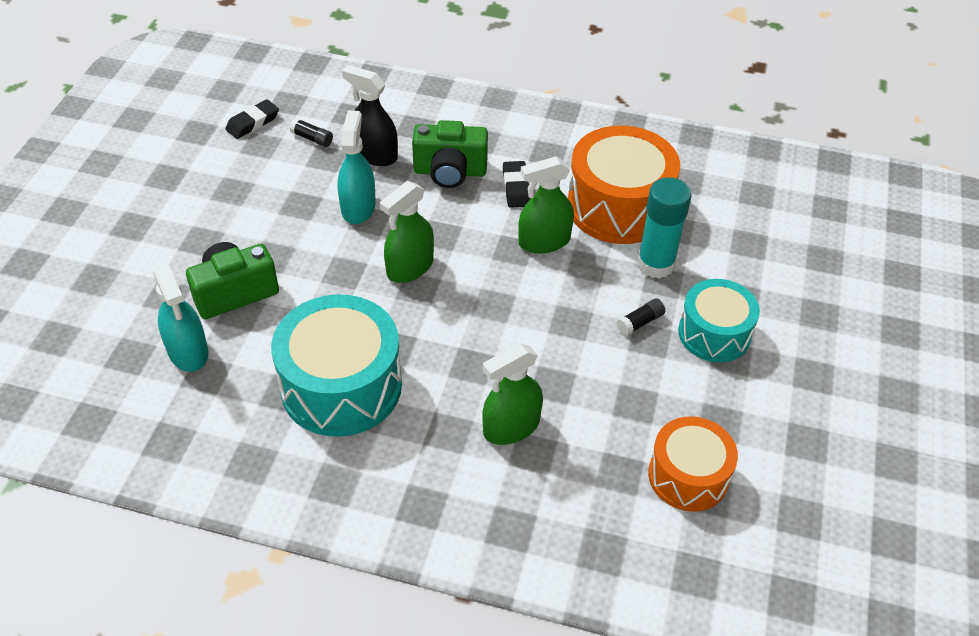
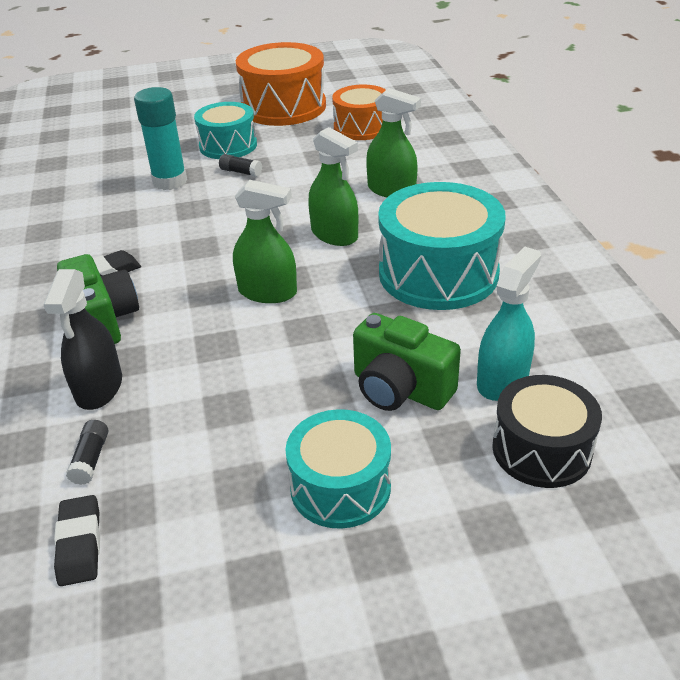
camera: 115 degrees left, 10 degrees down
(116, 334) = (541, 449): none -> black drum
(187, 229) = (340, 487): none -> turquoise drum
(253, 123) = (79, 544): black eraser -> black eraser turned 60 degrees clockwise
(358, 207) = (203, 360): turquoise spray bottle -> none
(544, 241) = (177, 235): green spray bottle -> green spray bottle (334, 235)
(618, 206) = (104, 214): orange drum -> orange drum (283, 107)

